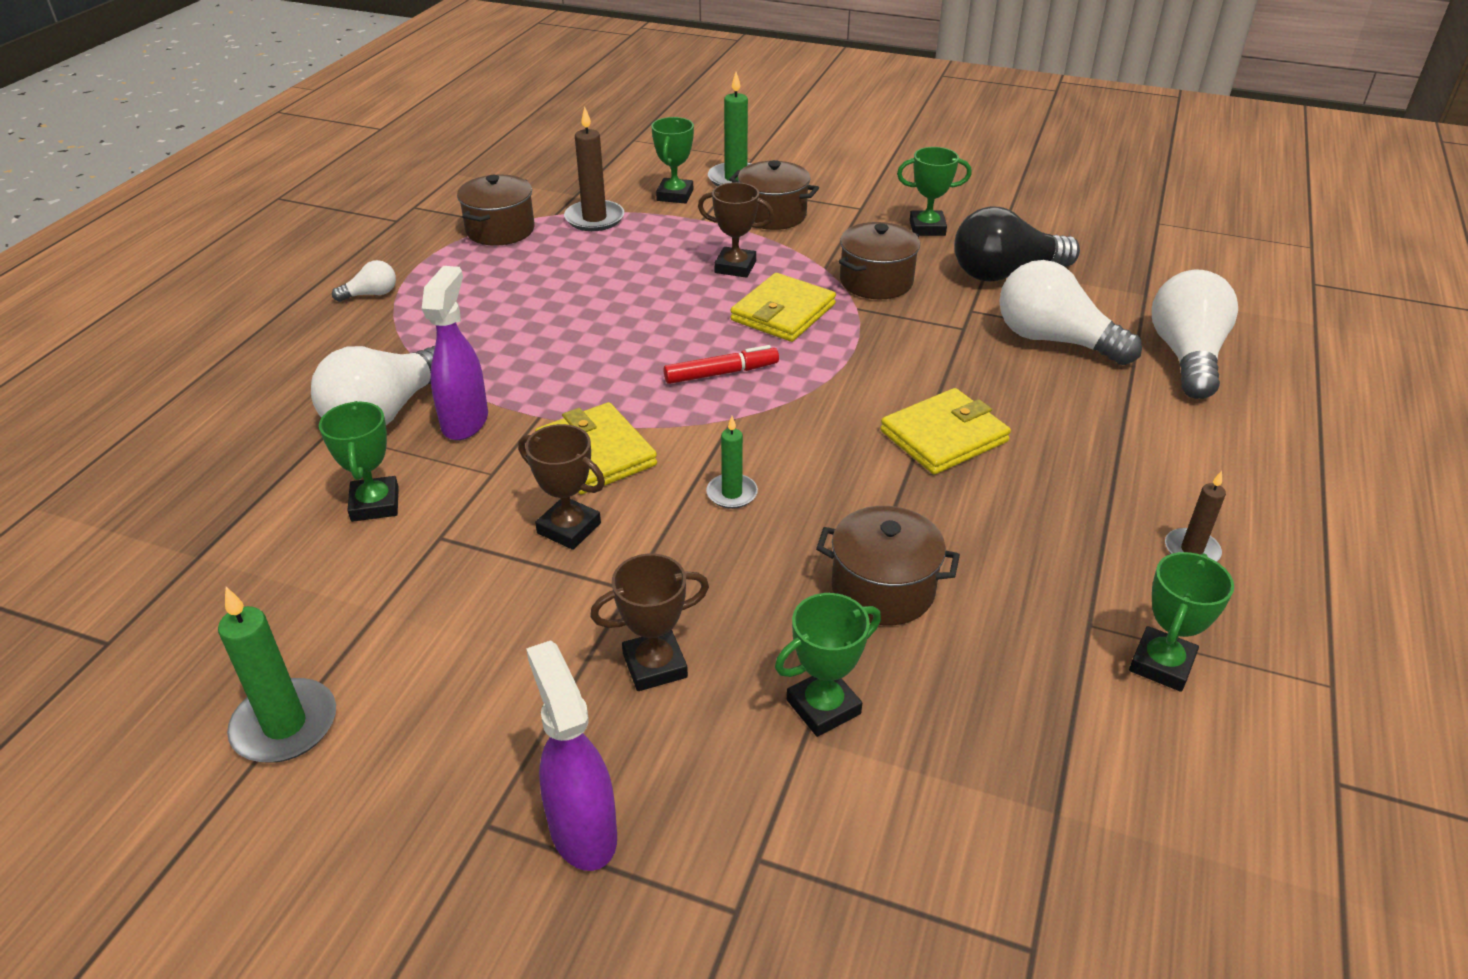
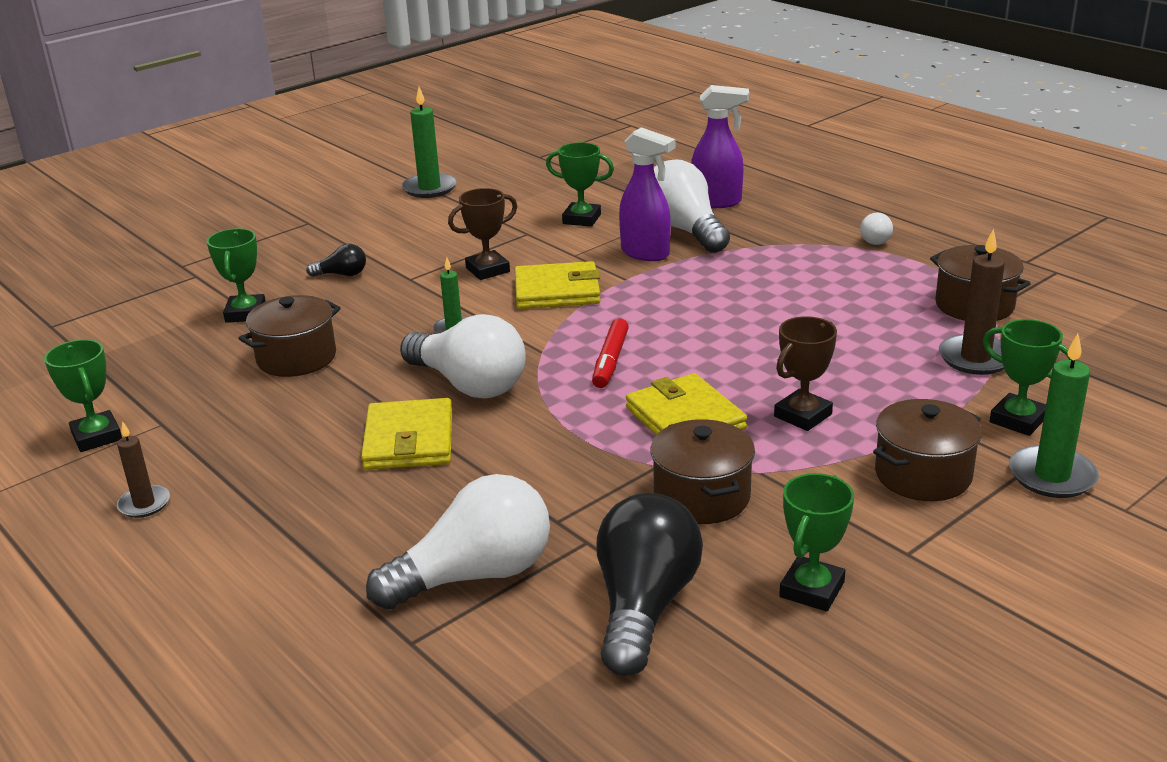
camera: 120 degrees right, 10 degrees down
(582, 830) = (272, 241): purple spray bottle -> purple spray bottle (717, 202)
(655, 665) = (342, 274): brown trophy -> black light bulb
(1186, 356) = (346, 666): white light bulb -> white light bulb (469, 384)

